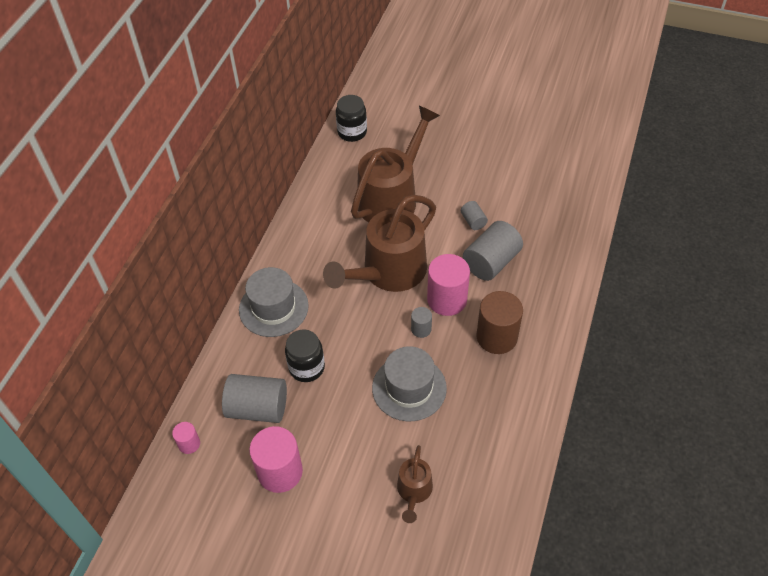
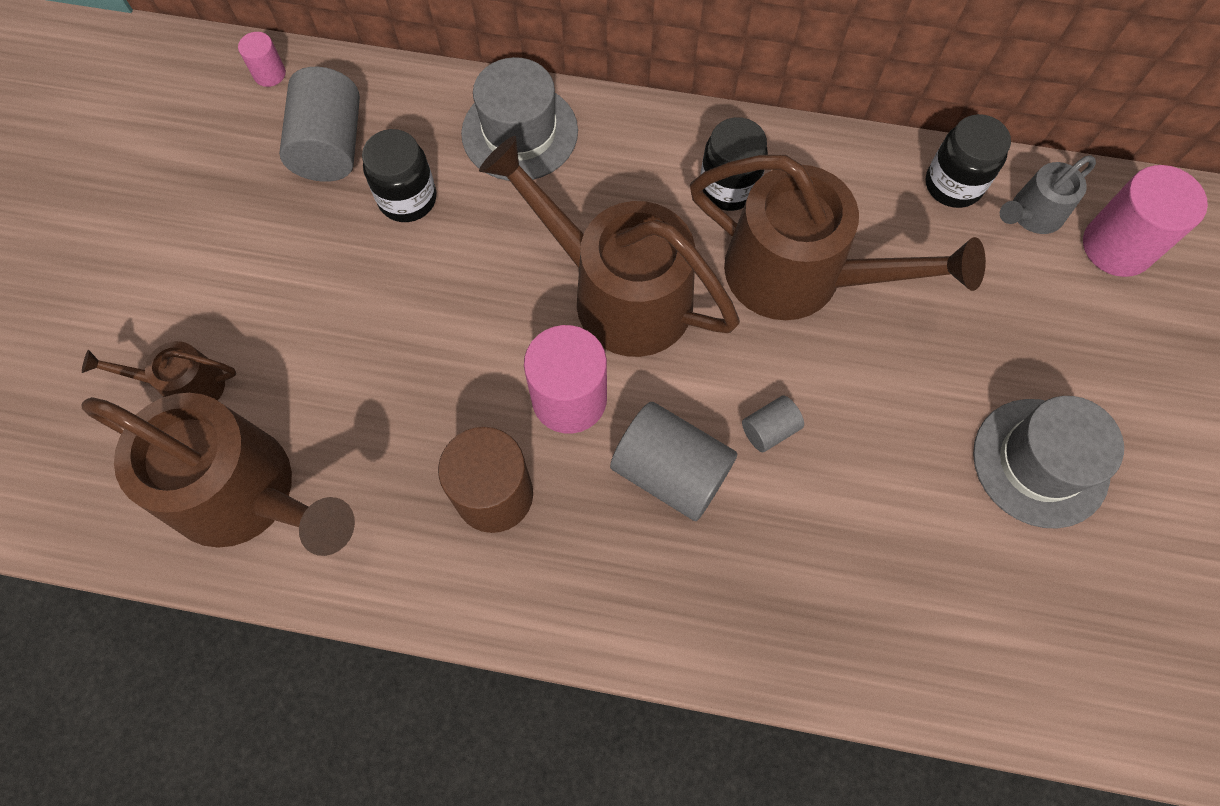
camera: 80 degrees right, 15 degrees up
(280, 472) = (223, 195): pink cylinder -> pink cylinder (1117, 246)
(333, 218) = (728, 187): none -> black jar
(375, 109) = (1031, 215): none -> grey watering can
(409, 388) = (376, 356): grey hat -> grey hat (1040, 462)
(421, 329) = (499, 361): grey cylinder -> none
(487, 456) = (248, 494): none -> brown watering can

